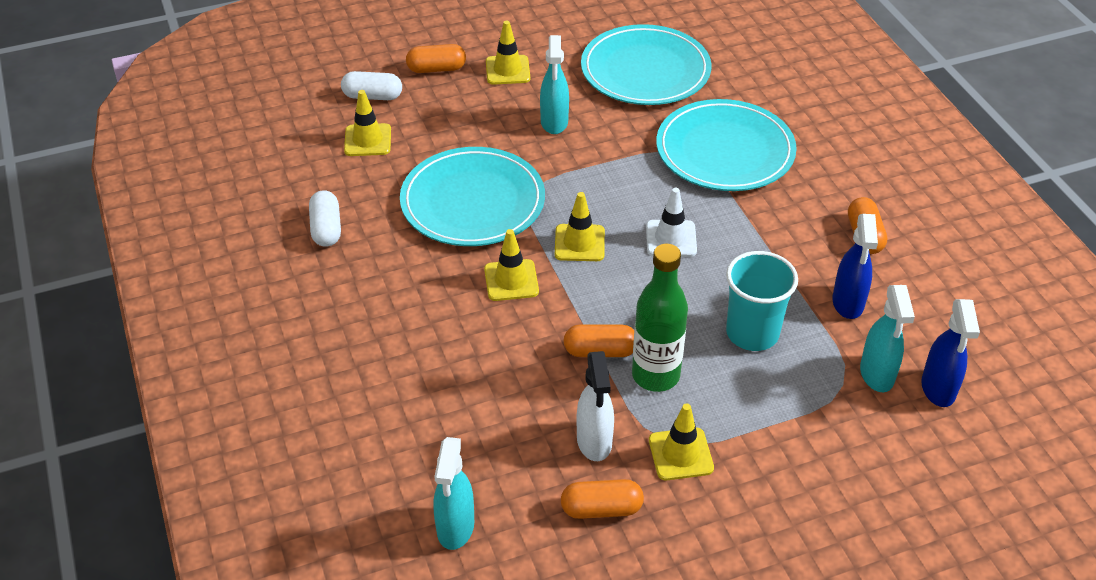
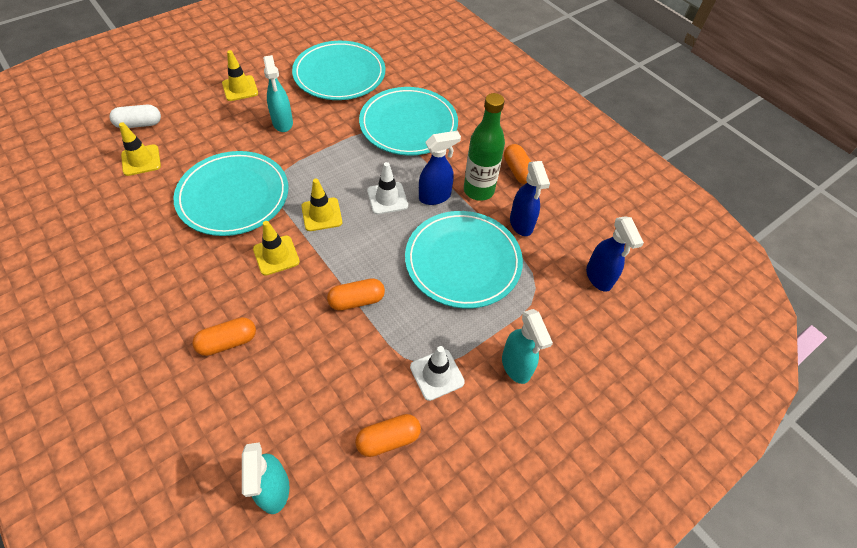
camera: 20 degrees left, 10 degrees up
(326, 229) = (118, 240): white capsule -> none
(436, 69) = (186, 95): orange capsule -> orange capsule (228, 342)
(594, 442) = (369, 380): white spray bottle -> none
(655, 375) = (402, 312): green bottle -> green bottle (478, 190)
(680, 454) = (437, 374): yellow traffic cone -> white traffic cone
(737, 248) = (435, 197): none -> blue spray bottle
(752, 333) = (463, 261): turquoise cup -> turquoise plate
(877, 375) = (556, 276): turquoise spray bottle -> turquoise spray bottle (516, 366)

